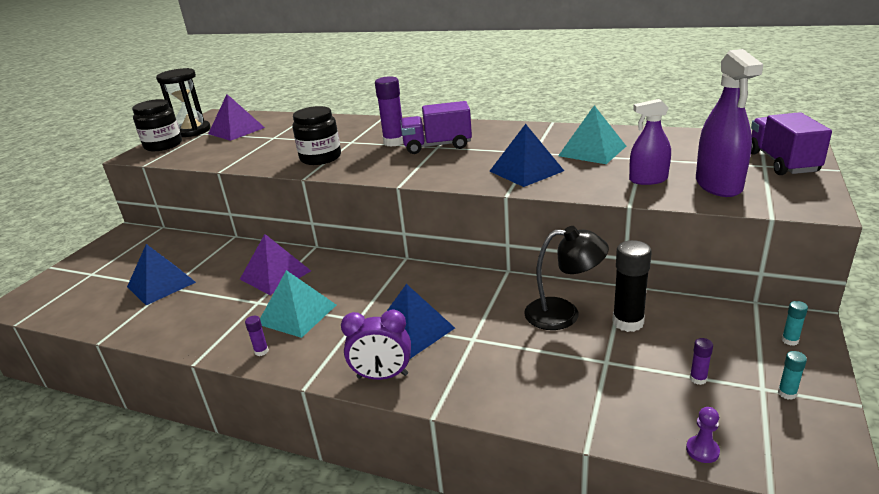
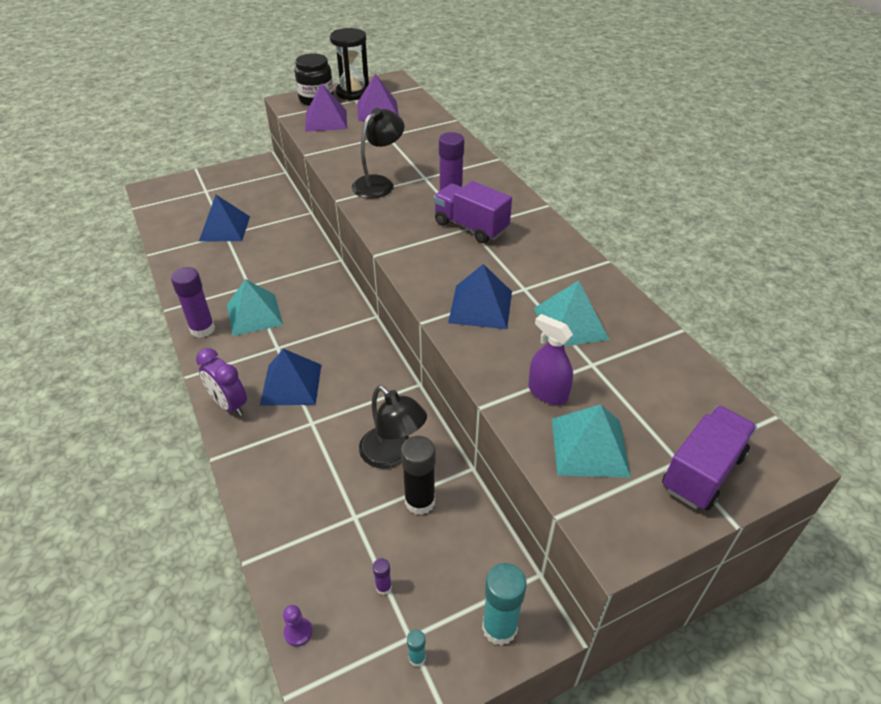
camera: 40 degrees right, 15 degrees up
(261, 351) = (202, 329): purple glue stick -> purple glue stick, size x2.14
(275, 275) = (286, 269): purple pyramid -> purple pyramid (326, 120)
(320, 158) = (379, 183): black jar -> black lamp
(718, 185) = (589, 447): purple spray bottle -> turquoise pyramid
(790, 340) = (499, 628): turquoise glue stick -> turquoise glue stick, size x2.14

